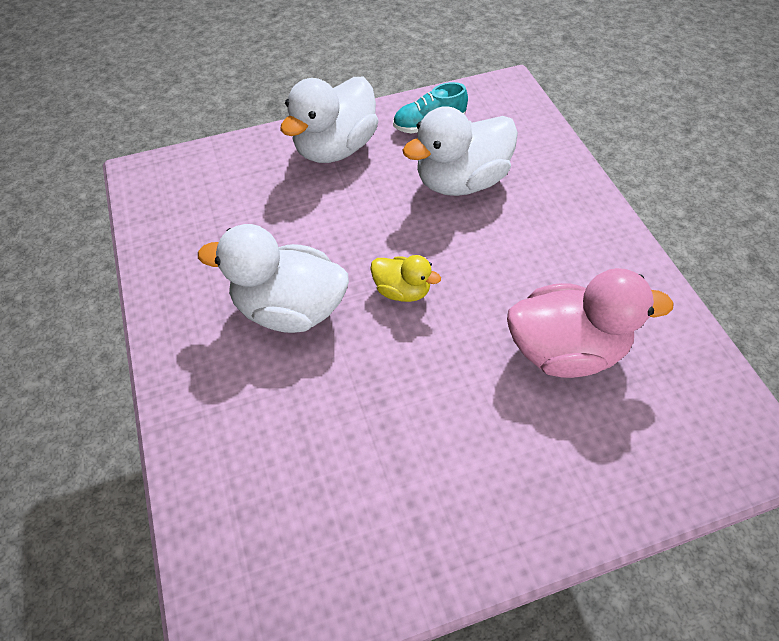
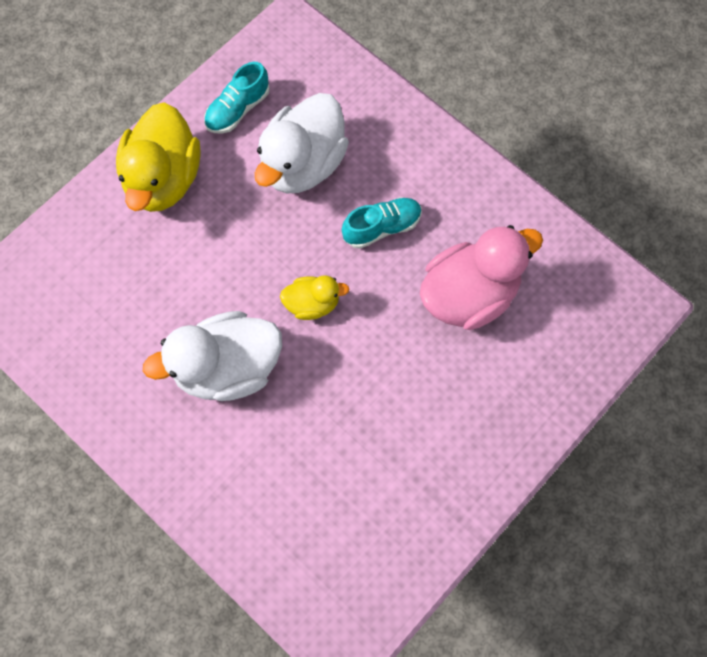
camera: 30 degrees left, 15 degrees up
(335, 148) = (163, 179): white duck -> yellow duck
(506, 257) = (382, 227): none -> turquoise shoe

